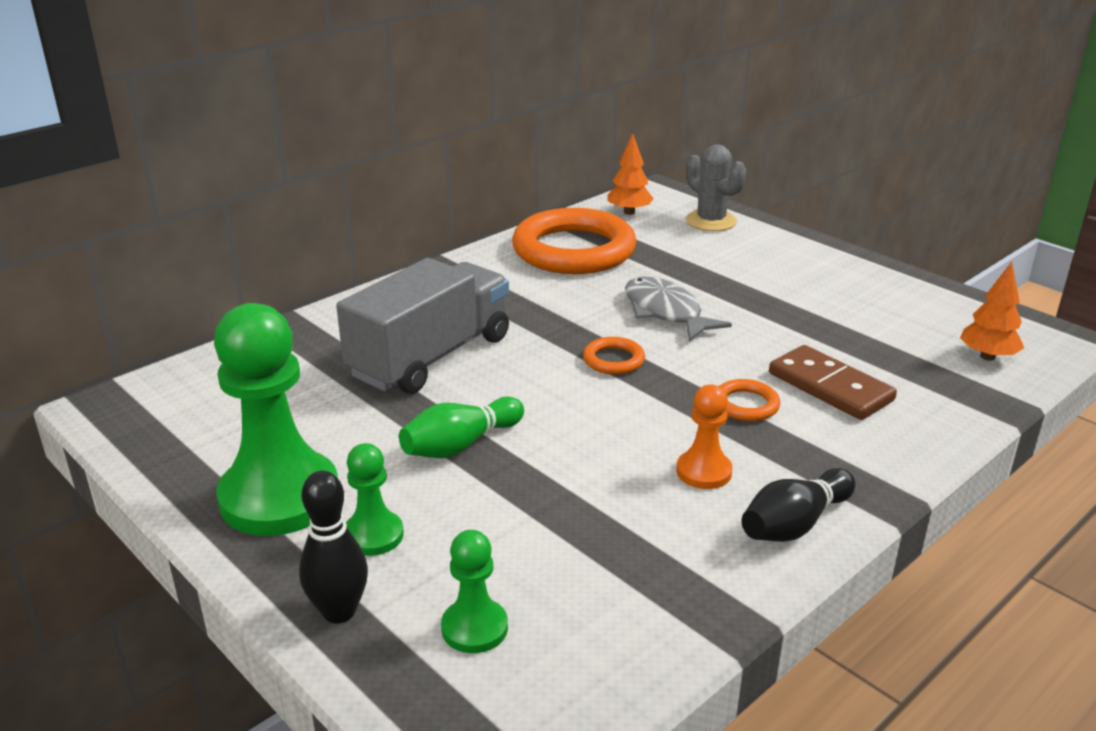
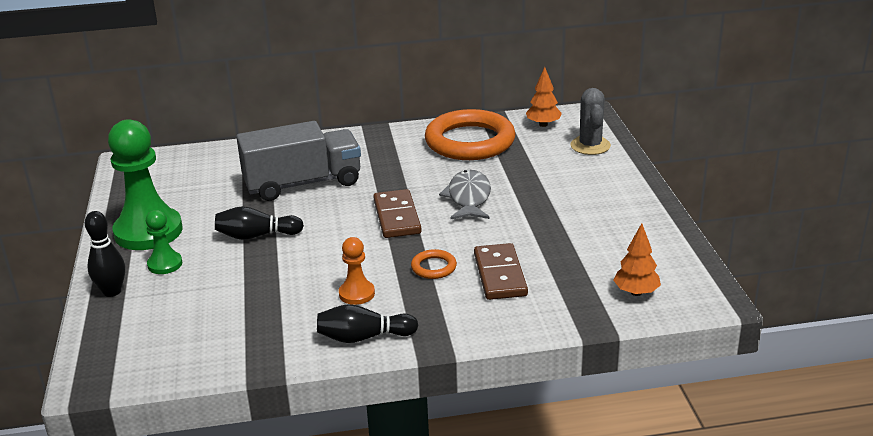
camera: 35 degrees right, 0 degrees up
(460, 445) = (256, 236): green bowling pin -> black bowling pin
(474, 628) = (155, 321): green pawn -> none
(613, 360) = (396, 217): orange ring -> brown domino

